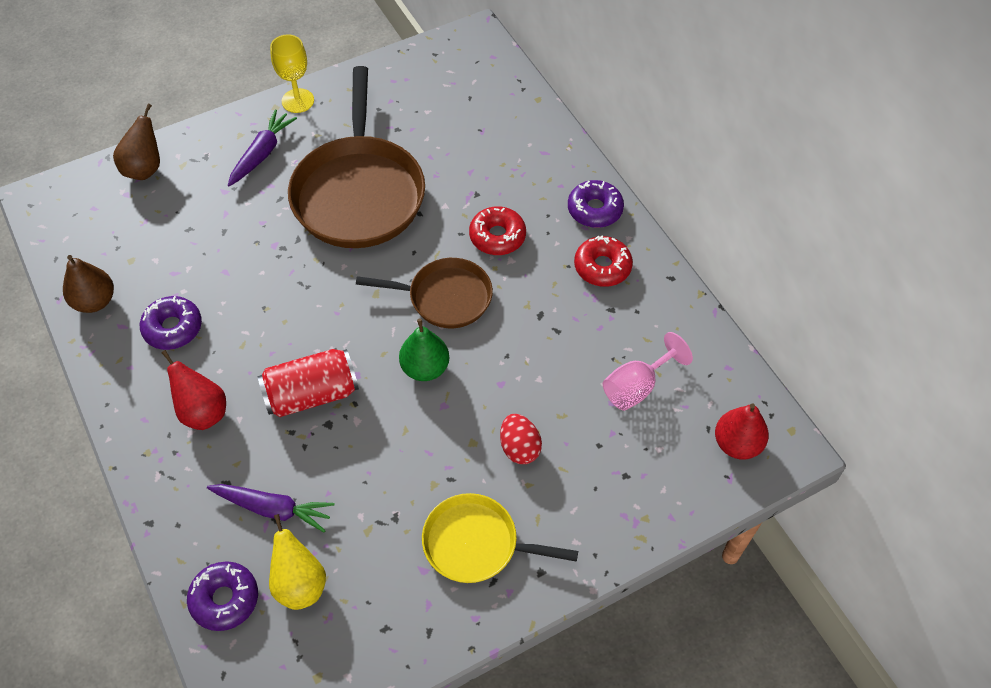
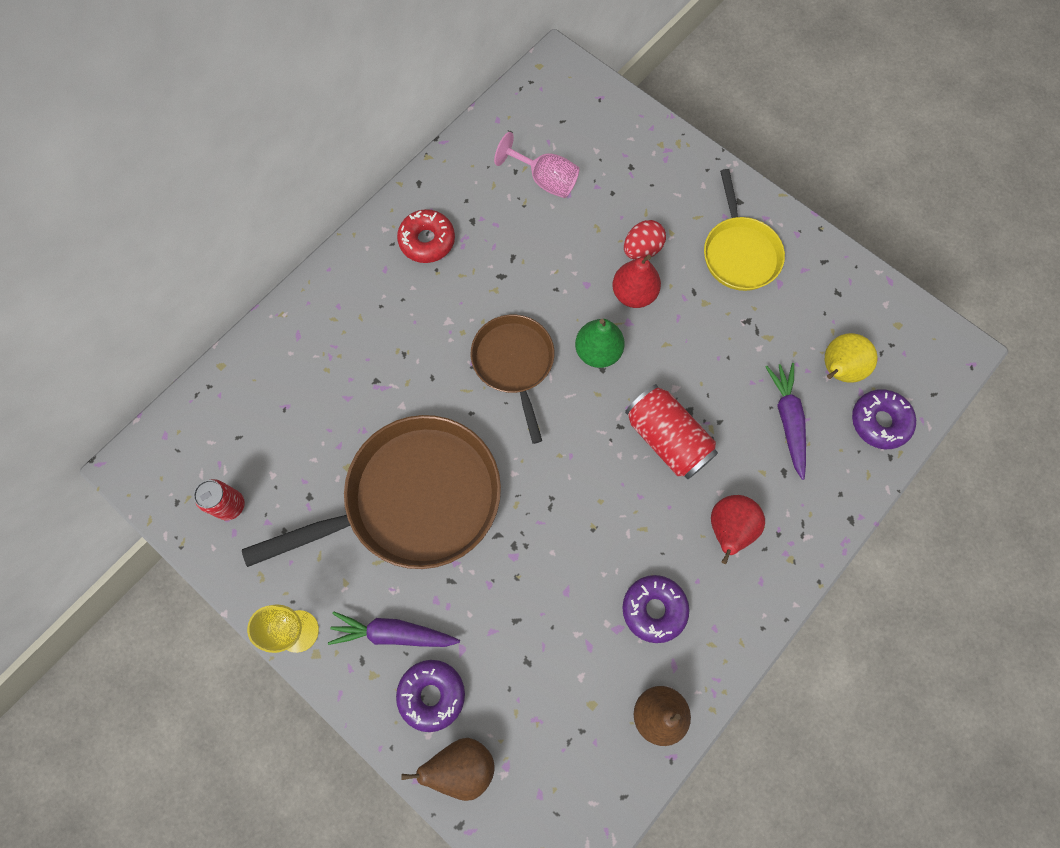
camera: 110 degrees left, 15 degrees up
(415, 82) = (230, 505): none -> red can
(497, 236) = (424, 342): red donut -> none
(594, 210) = (359, 266): purple donut -> purple donut (431, 695)
(737, 444) = (568, 98): red pear -> red pear (633, 294)

